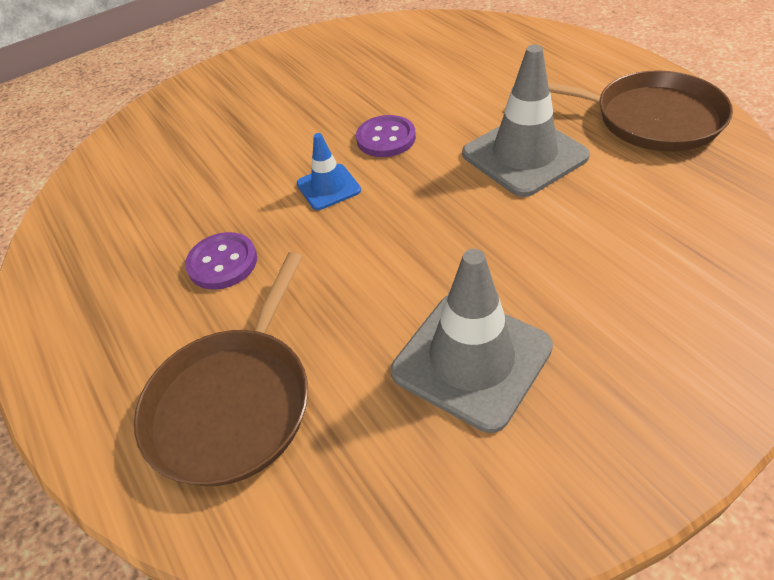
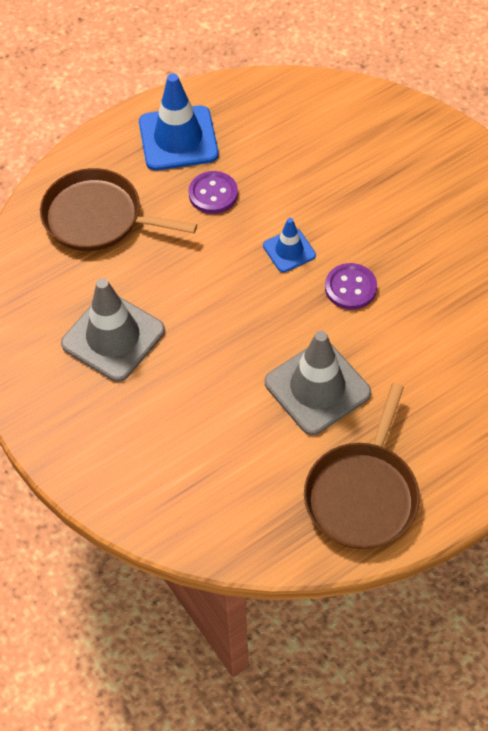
camera: 85 degrees right, 10 degrees up
(108, 308) = (178, 138): none -> blue traffic cone

